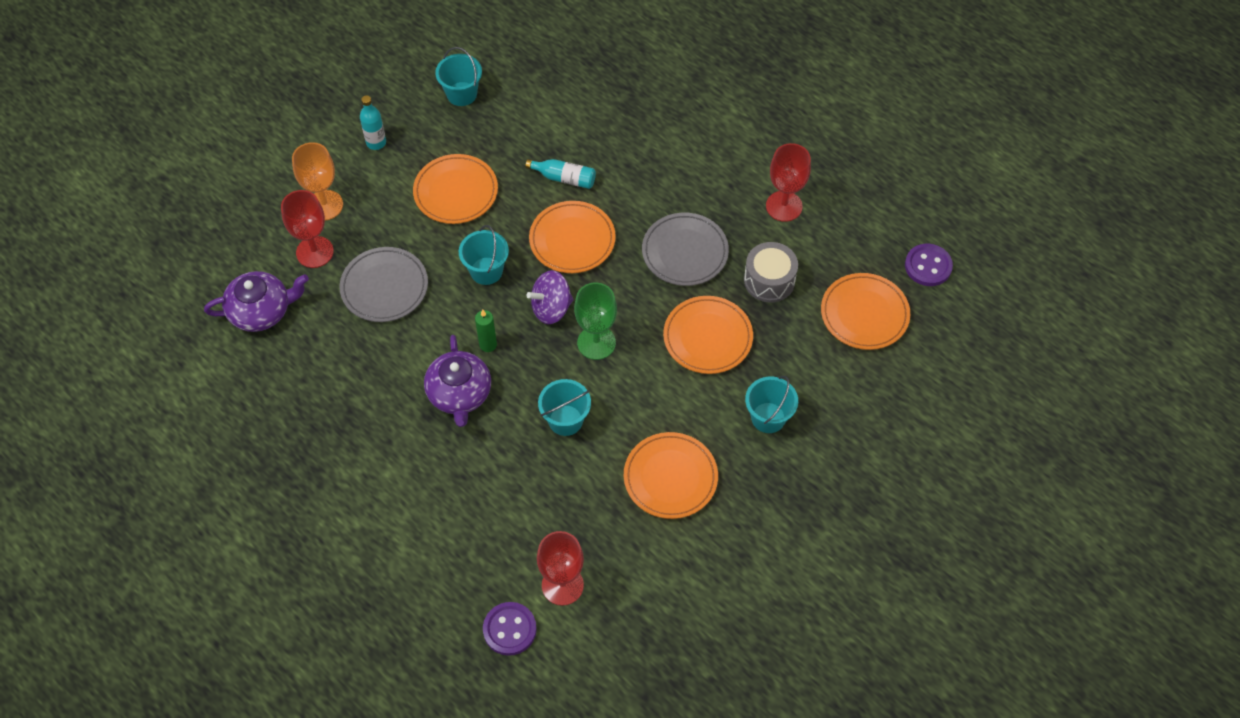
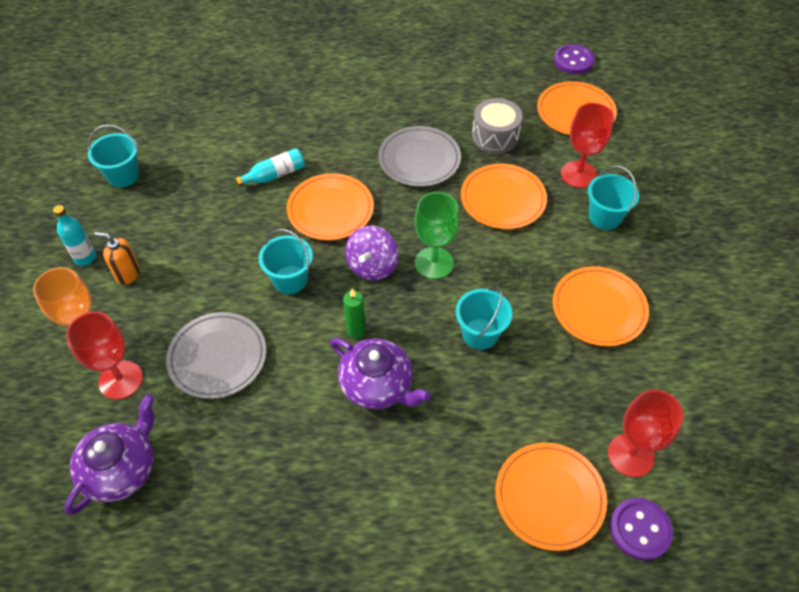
camera: 45 degrees left, 5 degrees down
(390, 177) = (127, 274): none -> orange soap dispenser
(456, 192) = (198, 244): orange plate -> orange plate (549, 497)
(784, 206) = (447, 88): red goblet -> red goblet (578, 174)

